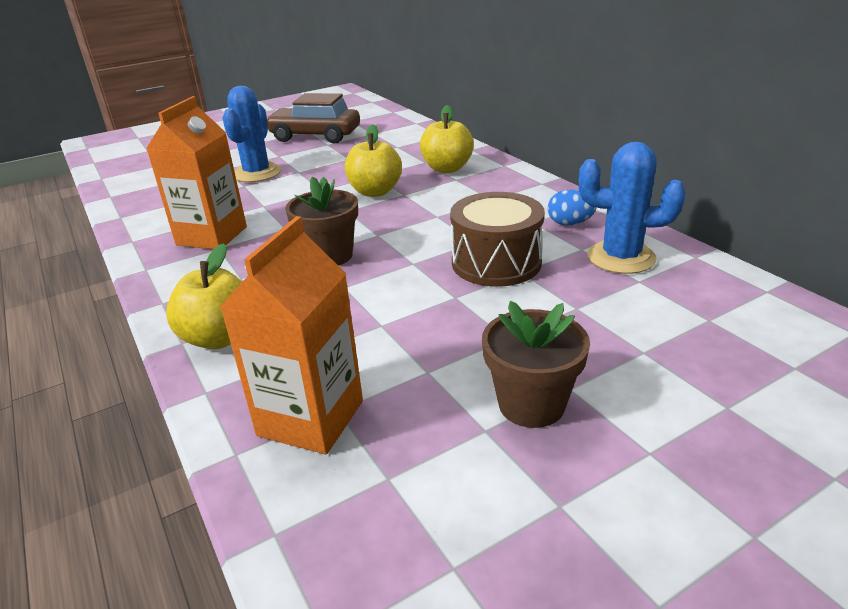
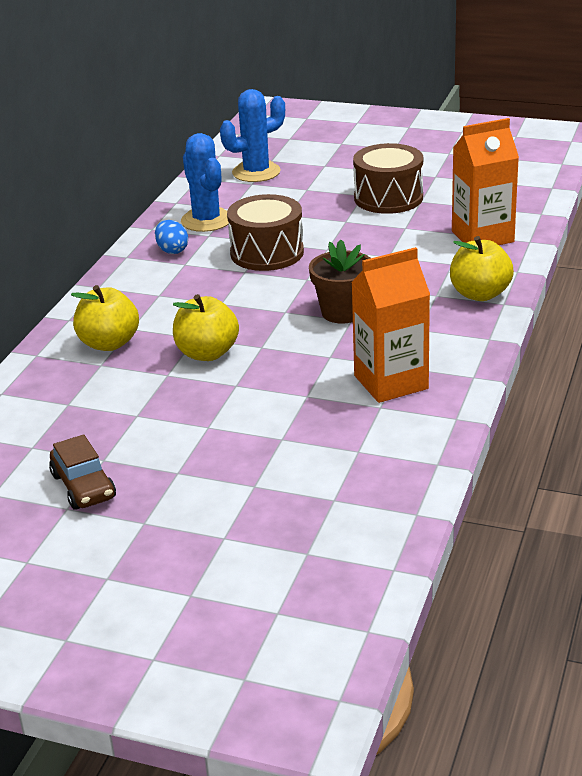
camera: 130 degrees left, 0 degrees up
(257, 173) = (243, 451): blue cactus -> blue cactus (256, 172)
(315, 136) = (83, 486): brown car -> brown car, size x0.64
(531, 404) = (388, 198): brown flower pot -> brown drum

